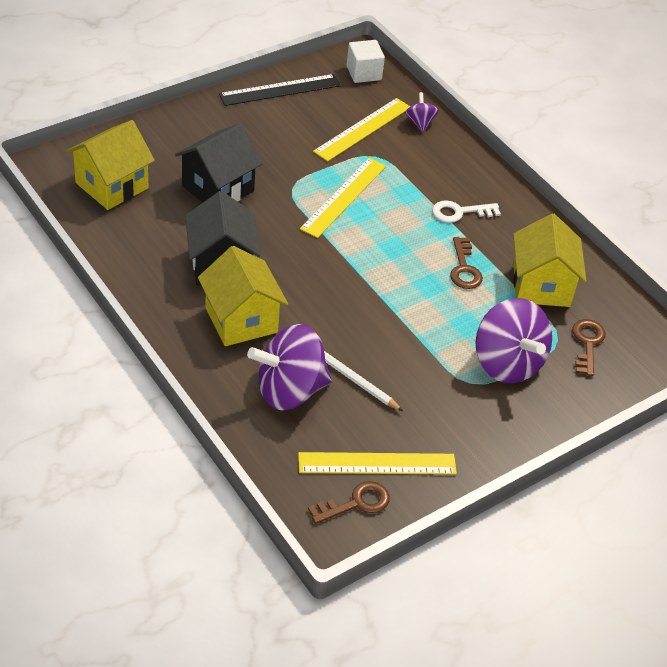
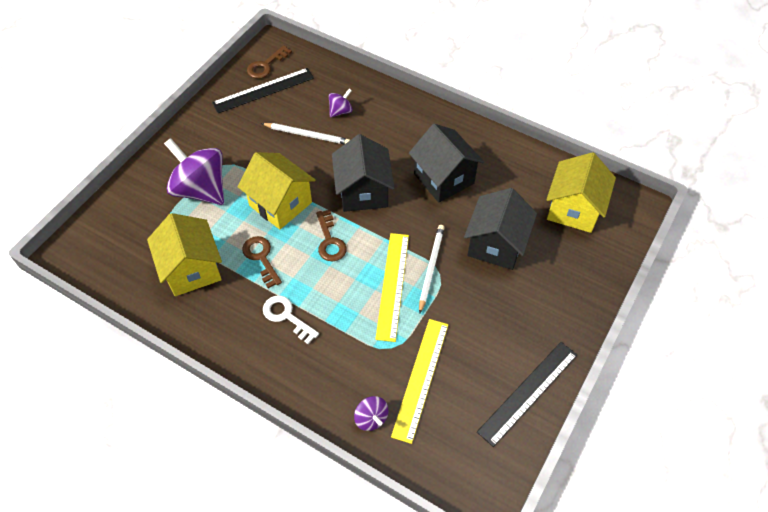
camera: 160 degrees right, 10 degrees up
(241, 320) = (401, 144): yellow house -> yellow house (280, 204)
(289, 390) = (340, 111): purple spinning top -> purple spinning top, size x0.46
(297, 195) = (431, 268): none -> white pencil
(320, 287) = (363, 192): none -> black house
(364, 73) = (465, 468): white cube -> none
(377, 463) = (263, 90): yellow ruler -> black ruler
(460, 212) = (286, 316): white key -> white key turned 105 degrees counterclockwise
(587, 343) = (142, 231): brown key -> brown key (330, 240)

